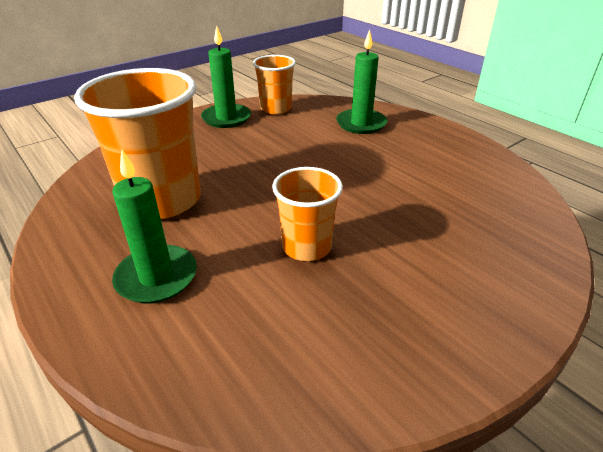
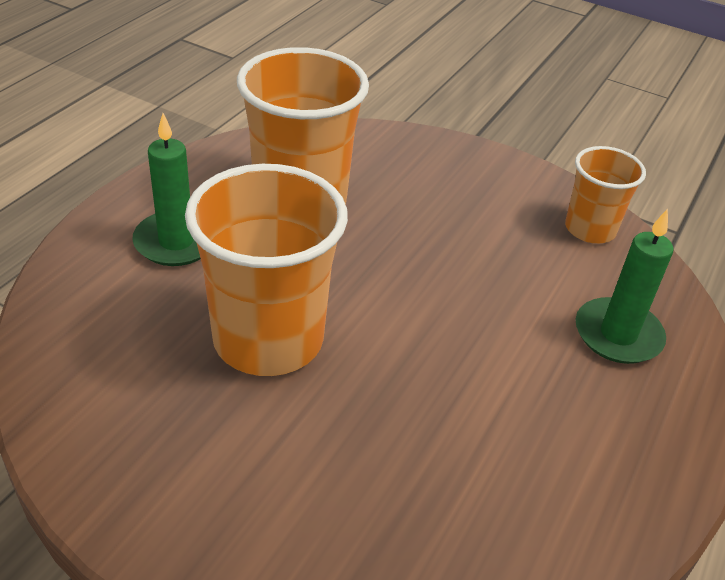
camera: 65 degrees right, 5 degrees up
(226, 118) = (520, 191): green candle -> none
(306, 246) = (268, 339): orange cup -> orange cup, size x1.78

